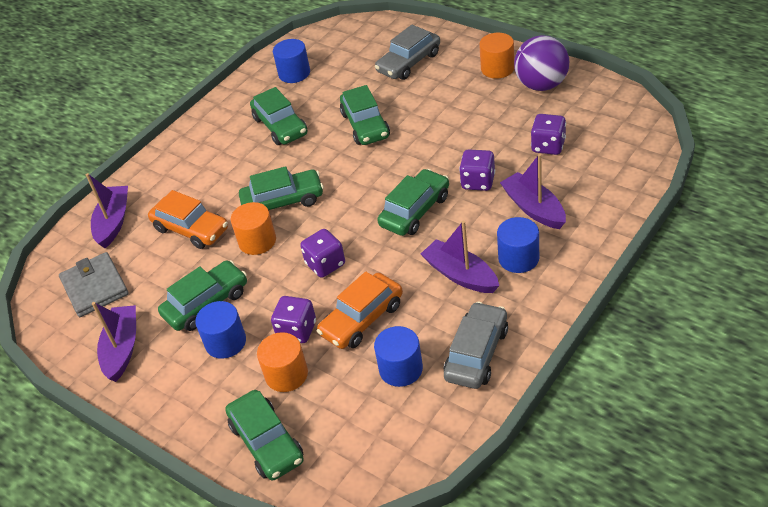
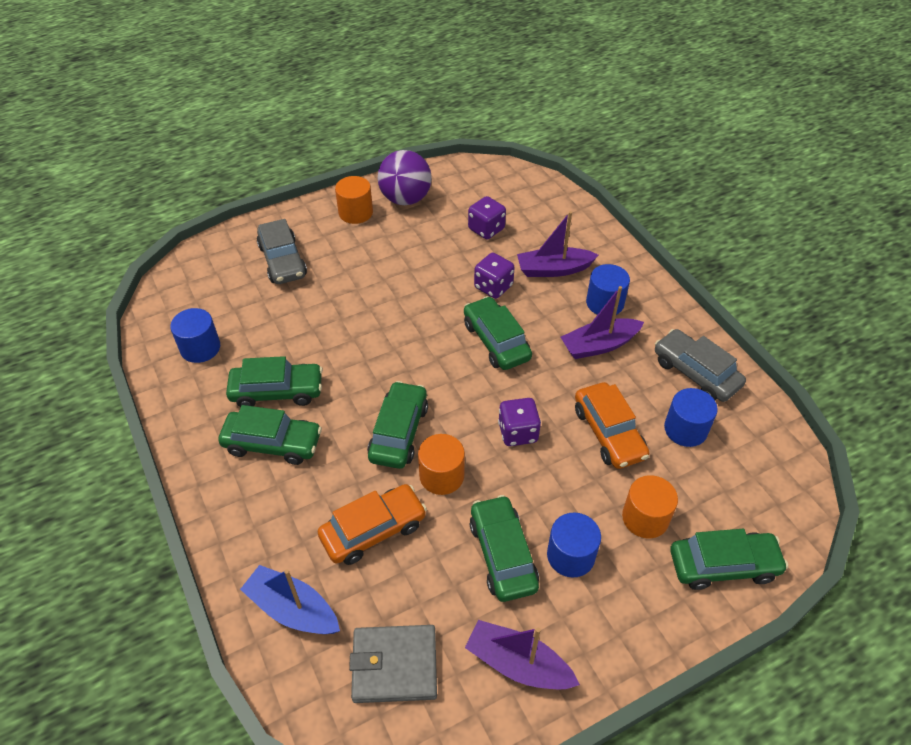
camera: 70 degrees left, 5 degrees up
(113, 222) = (293, 609): purple boat -> blue boat
(297, 330) = (592, 488): purple dice -> none
(365, 125) = (344, 327): green car -> green car (272, 443)

